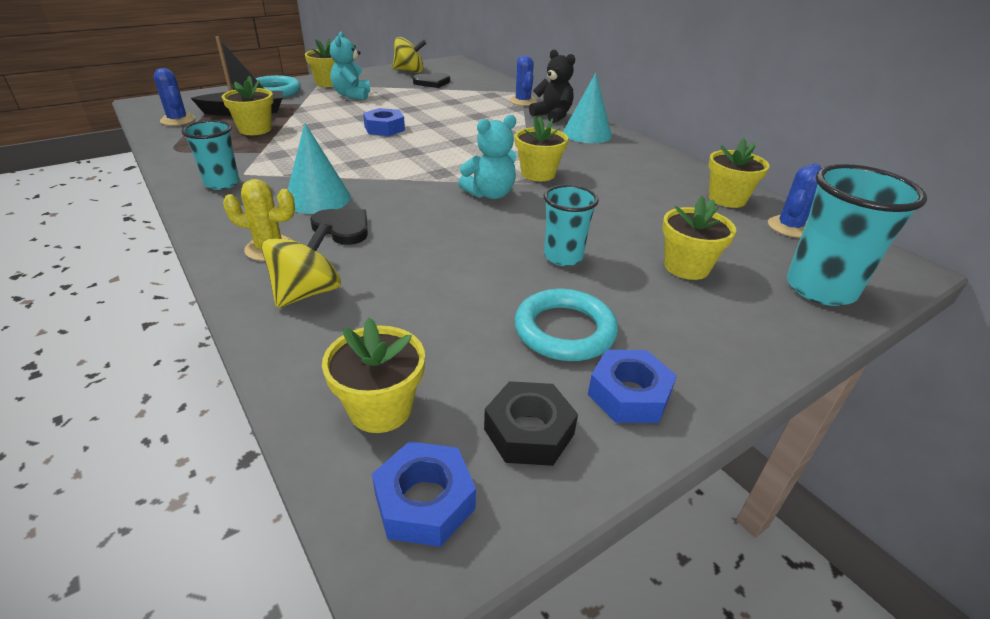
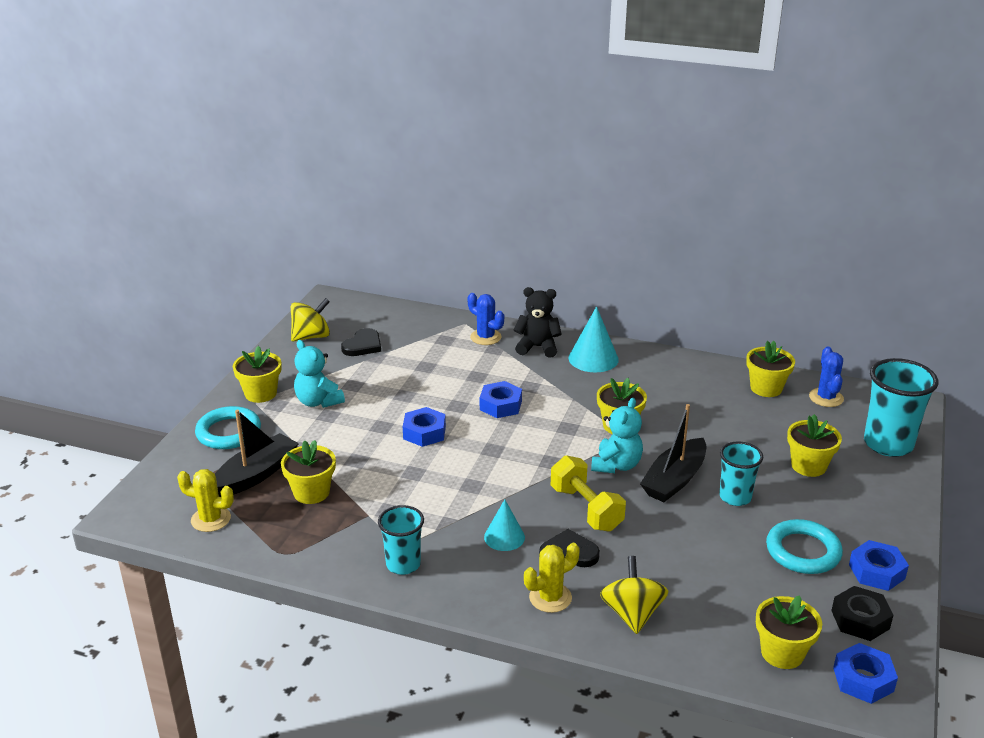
camera: 35 degrees left, 5 degrees down
(178, 120) = (211, 519): blue cactus -> yellow cactus
(318, 198) = (504, 537): turquoise cone -> turquoise cone, size x0.66
(412, 209) = (586, 509): none -> yellow dumbbell
(465, 133) = (500, 405): none -> blue nut
(524, 222) = (674, 480): none -> black boat

